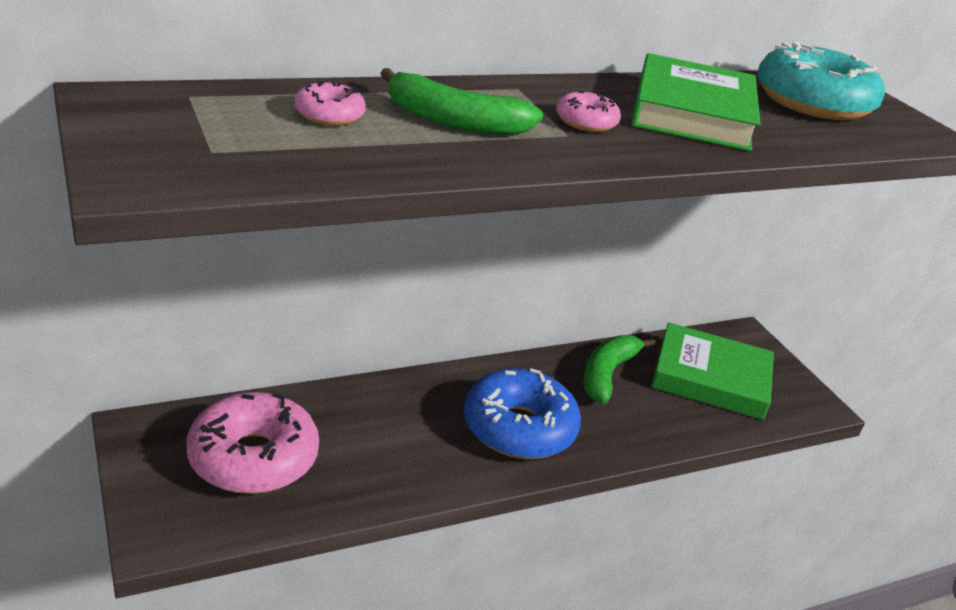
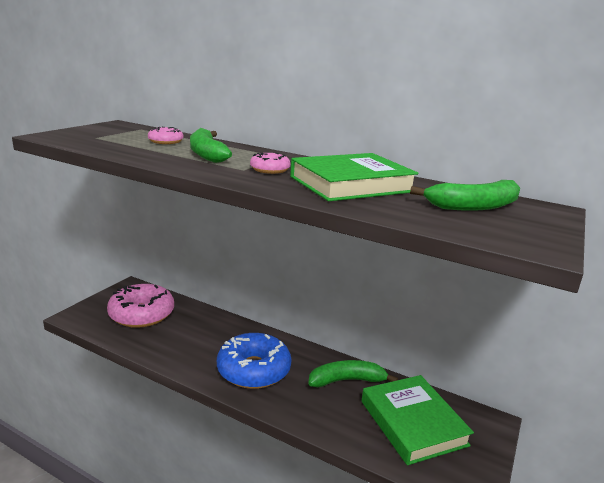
camera: 55 degrees right, 10 degrees down
(813, 102) = (473, 206): turquoise donut -> green banana

